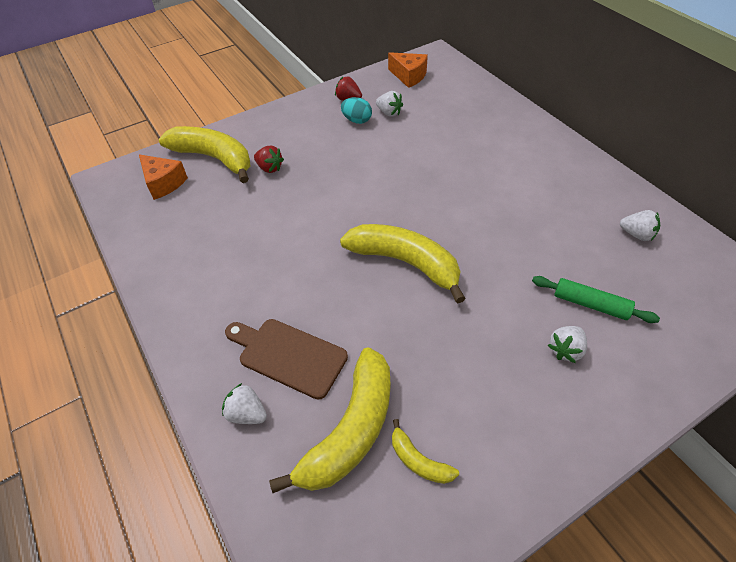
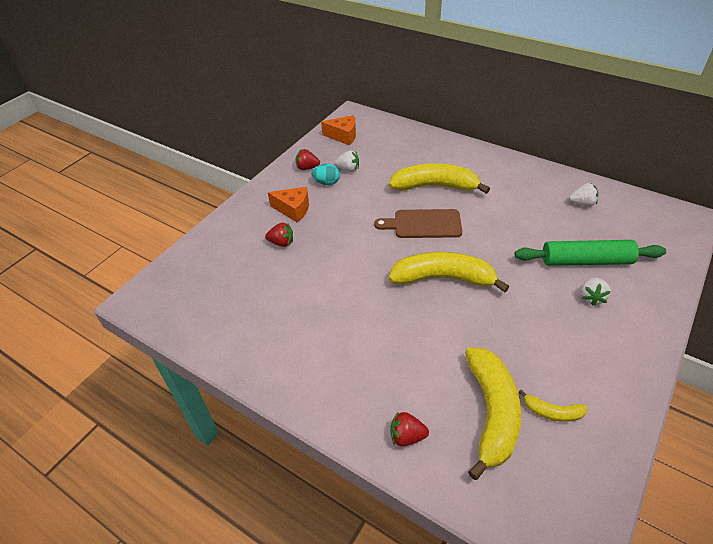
camera: 25 degrees left, 5 degrees down
(163, 183) = (194, 286): orange cheese -> orange cheese (293, 210)
(214, 158) = (225, 250): yellow banana -> yellow banana (435, 186)
(247, 413) = (407, 436): white strawberry -> red strawberry
(288, 356) = (406, 380): brown cutting board -> brown cutting board (423, 224)
(590, 304) = (586, 261): green rolling pin -> green rolling pin, size x1.57

